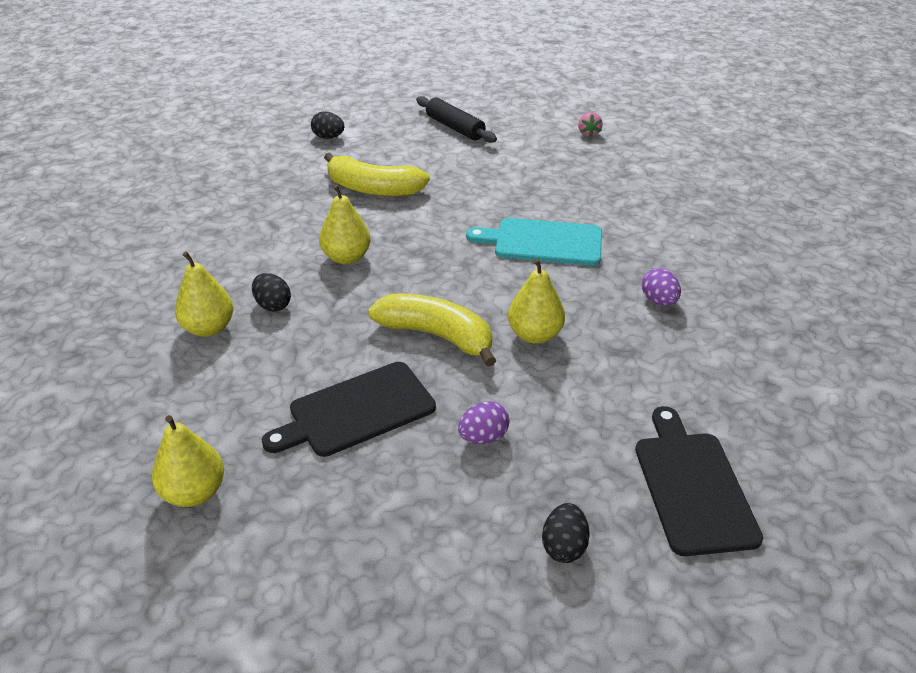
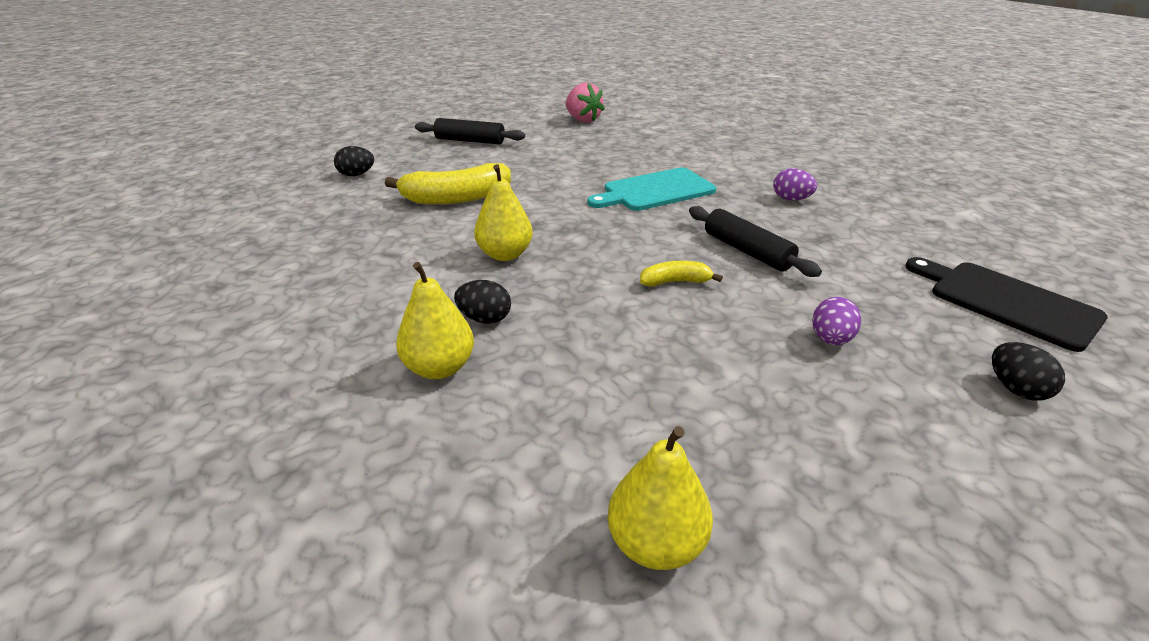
camera: 35 degrees left, 5 degrees down
(356, 411) = (699, 371): black cutting board -> none
(437, 336) = (675, 282): yellow banana -> yellow banana, size x0.52
(534, 335) = (747, 251): yellow pear -> black rolling pin
(588, 133) = (582, 120): pink strawberry -> pink strawberry, size x1.73

